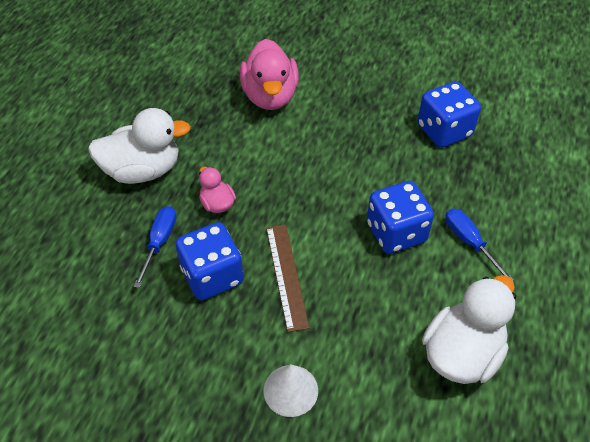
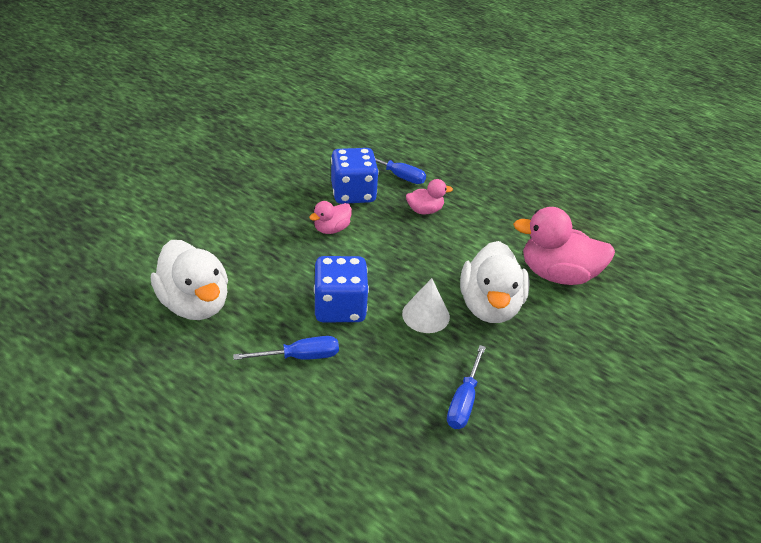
camera: 105 degrees right, 10 degrees down
(143, 170) = (478, 181): white duck -> white duck (489, 306)
(286, 275) = (331, 229): brown ruler -> pink duck
(290, 390) = (235, 206): white cone -> white cone (426, 315)
(444, 131) = (464, 401): blue dice -> blue screwdriver

